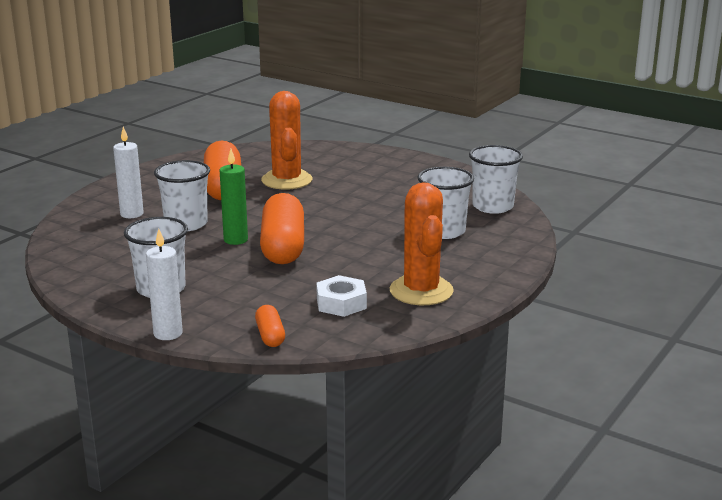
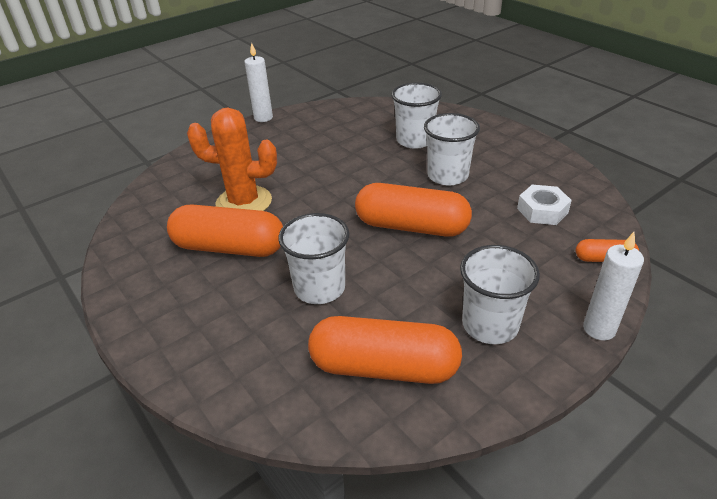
camera: 70 degrees left, 15 degrees up
(107, 256) = (384, 367): none -> orange capsule
(132, 214) = (261, 333): white candle -> white candle (263, 118)
(235, 240) = (381, 255): green candle -> none
(421, 291) = (525, 169): orange cactus -> none
(492, 206) = (377, 112): white cup -> white cup (447, 176)

